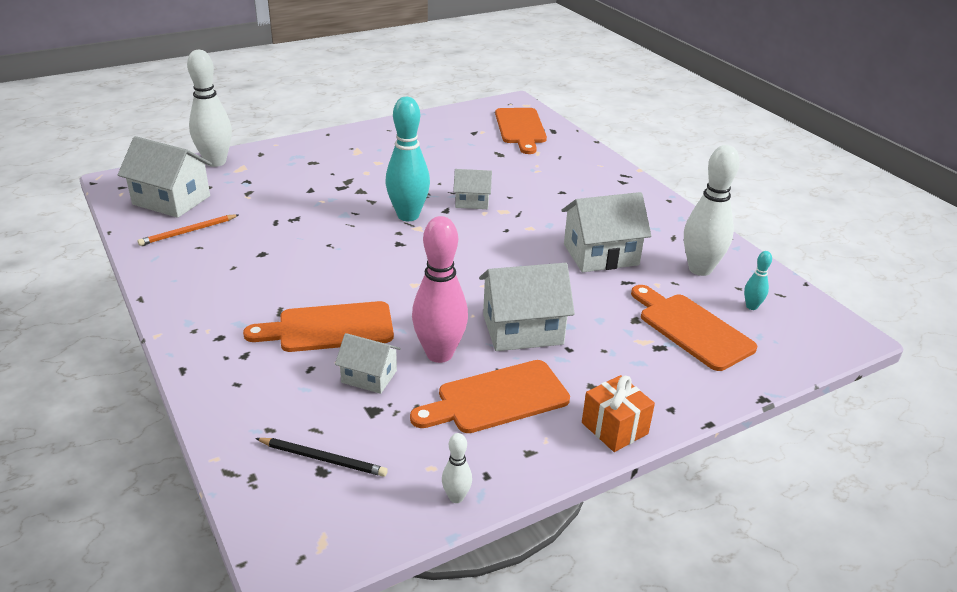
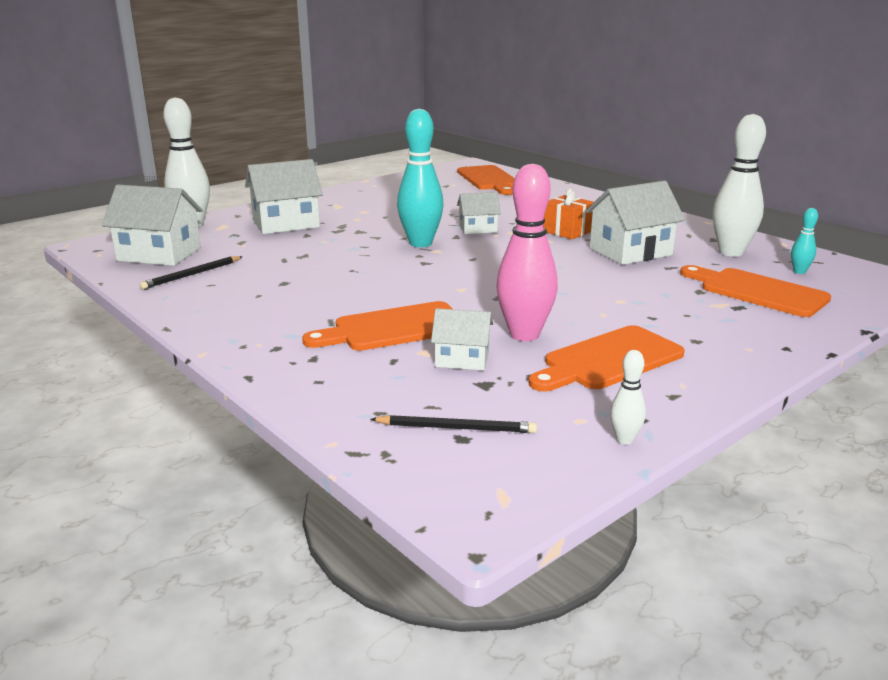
camera: 10 degrees left, 10 degrees down
(188, 232) = (192, 275): orange pencil -> black pencil
(522, 329) = (595, 309): white house -> white house (286, 223)
(614, 428) = (744, 368): orange gift -> orange gift (567, 231)

